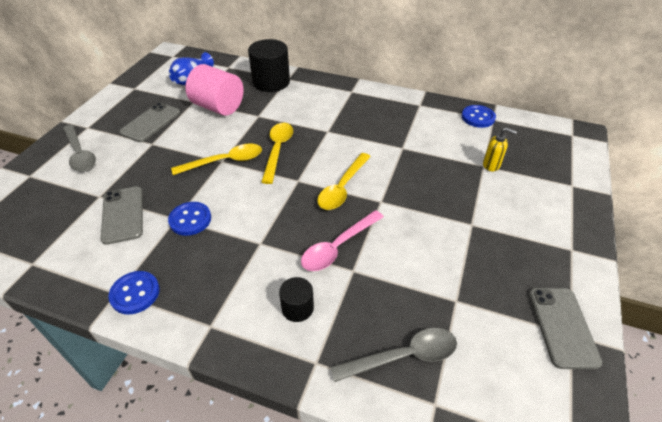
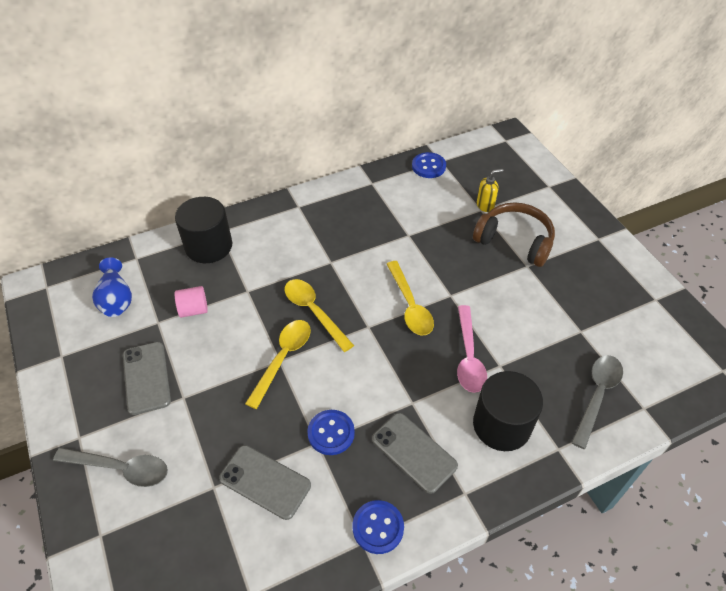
camera: 45 degrees left, 5 degrees up
(218, 107) = (194, 310): pink cylinder -> pink cylinder, size x0.53
(297, 308) = (501, 425): black cylinder -> black cylinder, size x1.88
(484, 202) = (514, 241): none -> brown headphones
(562, 327) = (647, 298): grey phone -> grey phone (414, 452)

